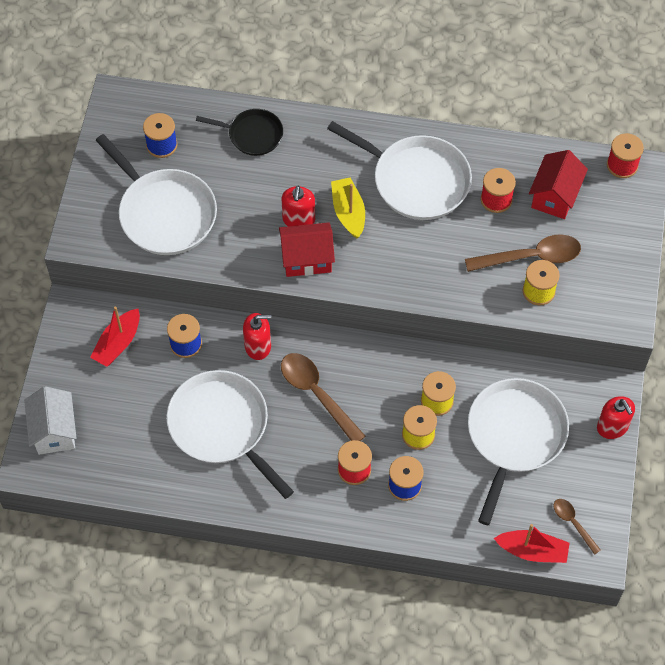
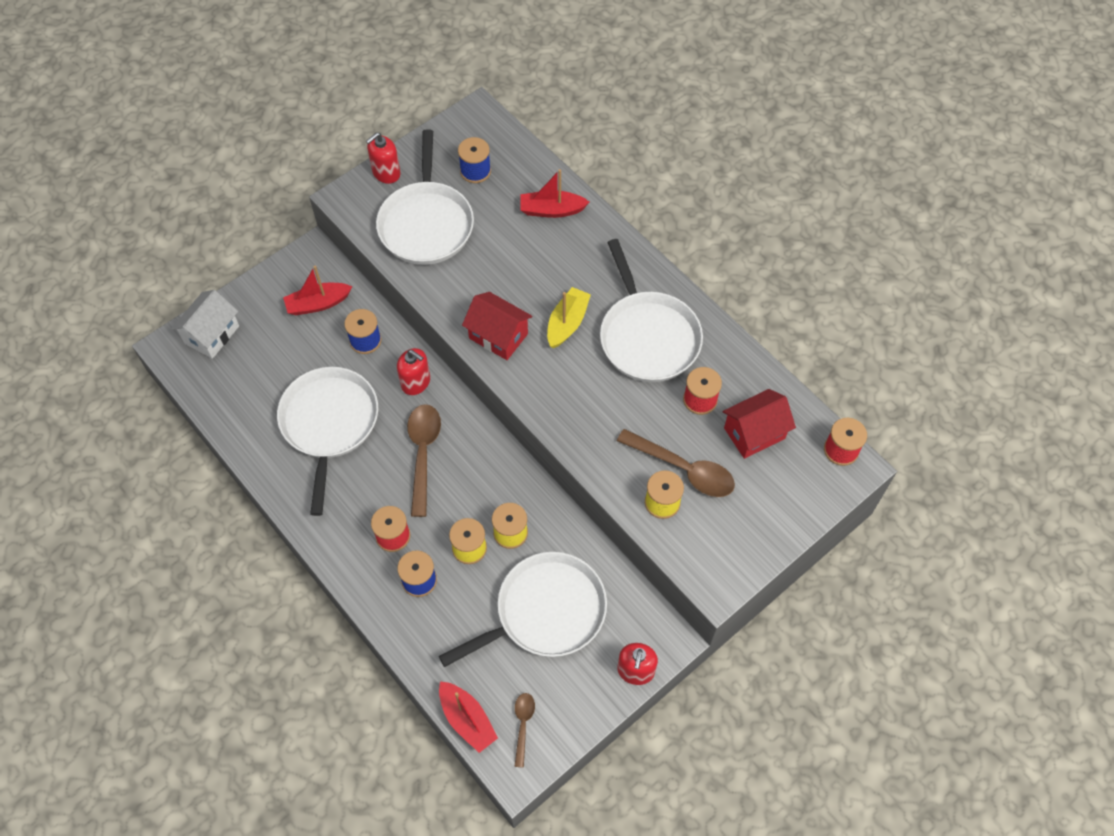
camera: 40 degrees right, 0 degrees up
(252, 135) = (552, 210): black pan -> red boat
(298, 219) = (522, 300): red soap dispenser -> red soap dispenser (386, 173)

